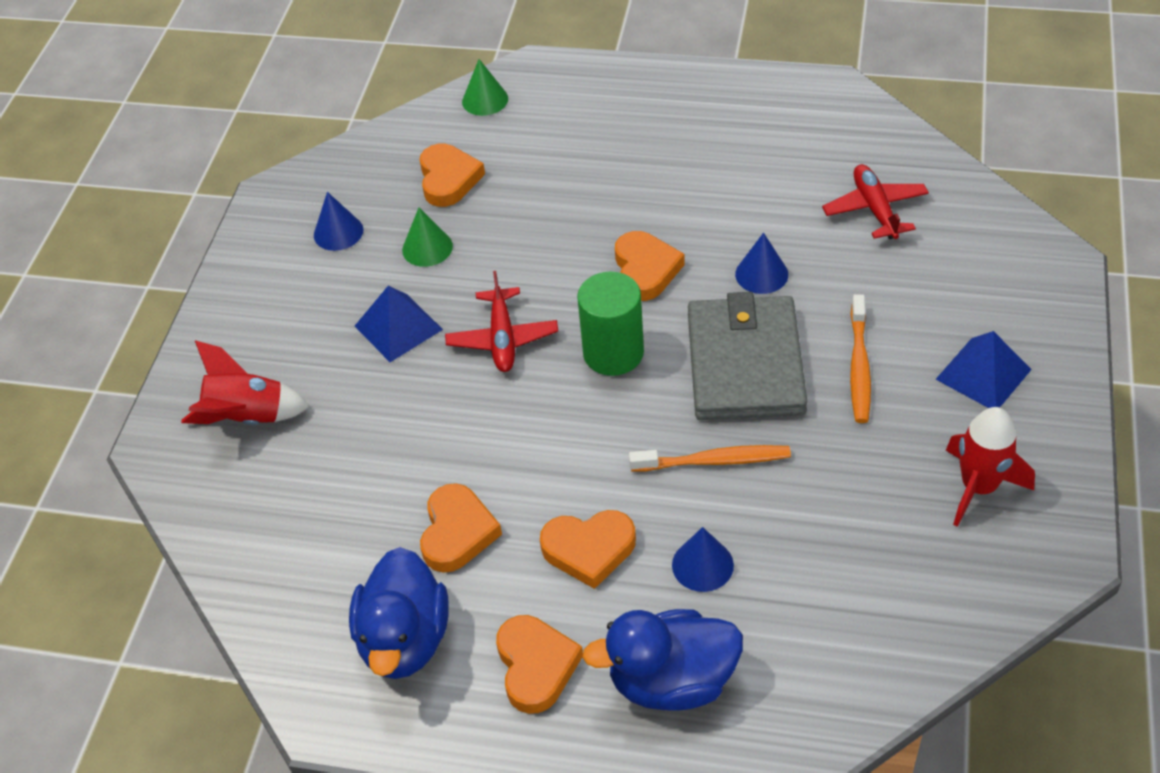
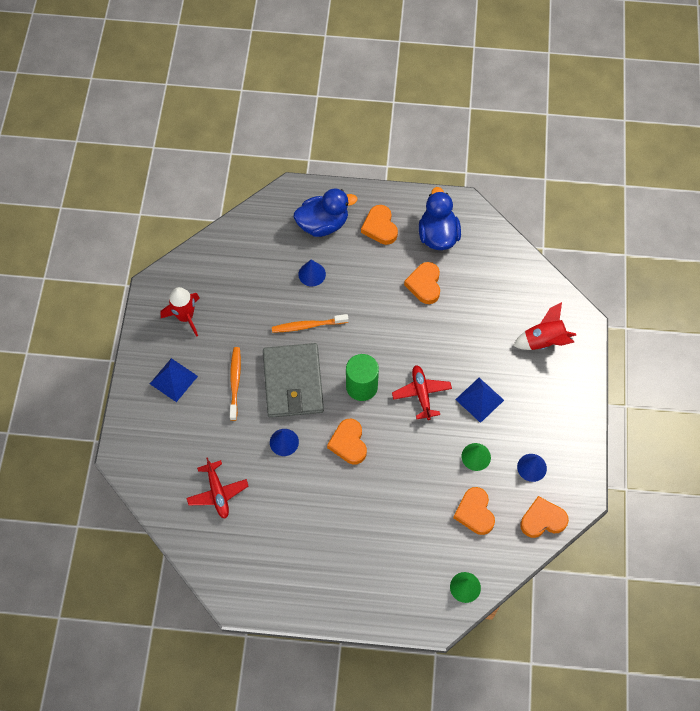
camera: 170 degrees right, 15 degrees up
(589, 549) = (363, 279): orange heart -> orange heart (542, 520)

